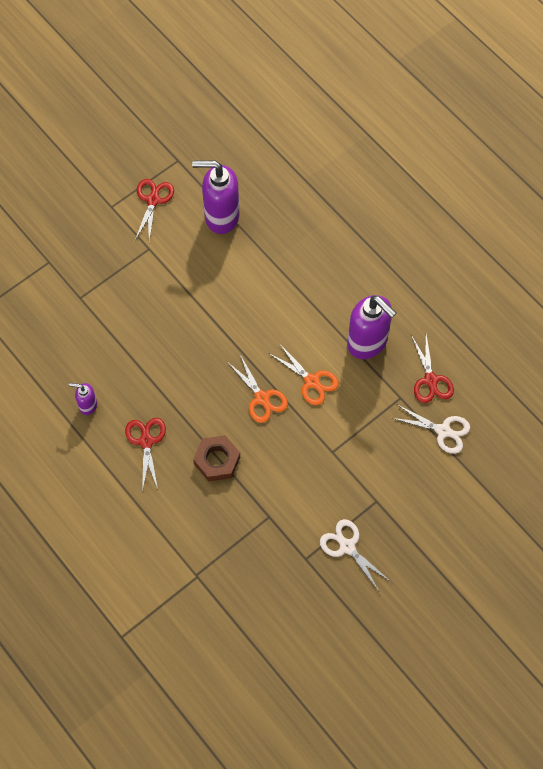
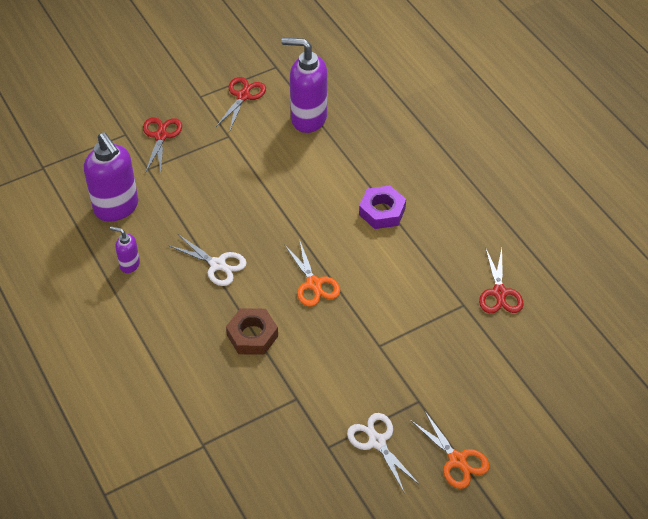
camera: 10 degrees right, 15 degrees down
(146, 441) = (181, 306): red scissors -> red scissors (161, 136)
(310, 310) = (382, 211): none -> purple nut
(312, 381) = (370, 276): orange scissors -> orange scissors (457, 460)
(367, 343) = (437, 249): purple soap dispenser -> purple soap dispenser (117, 208)
(443, 431) = (505, 343): white scissors -> white scissors (217, 265)

